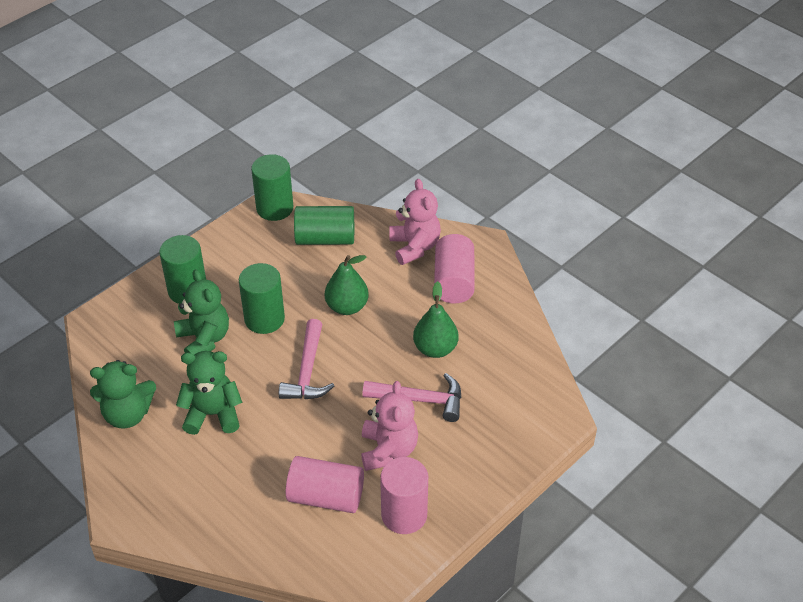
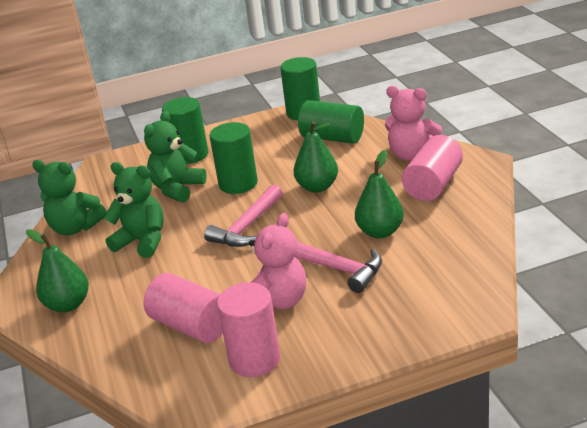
camera: 30 degrees right, 15 degrees down
(189, 507) = (68, 305): none -> green pear
(204, 339) = (177, 189): green teddy bear -> green teddy bear turned 150 degrees counterclockwise
(414, 247) = (411, 154): pink teddy bear -> pink teddy bear turned 105 degrees clockwise

